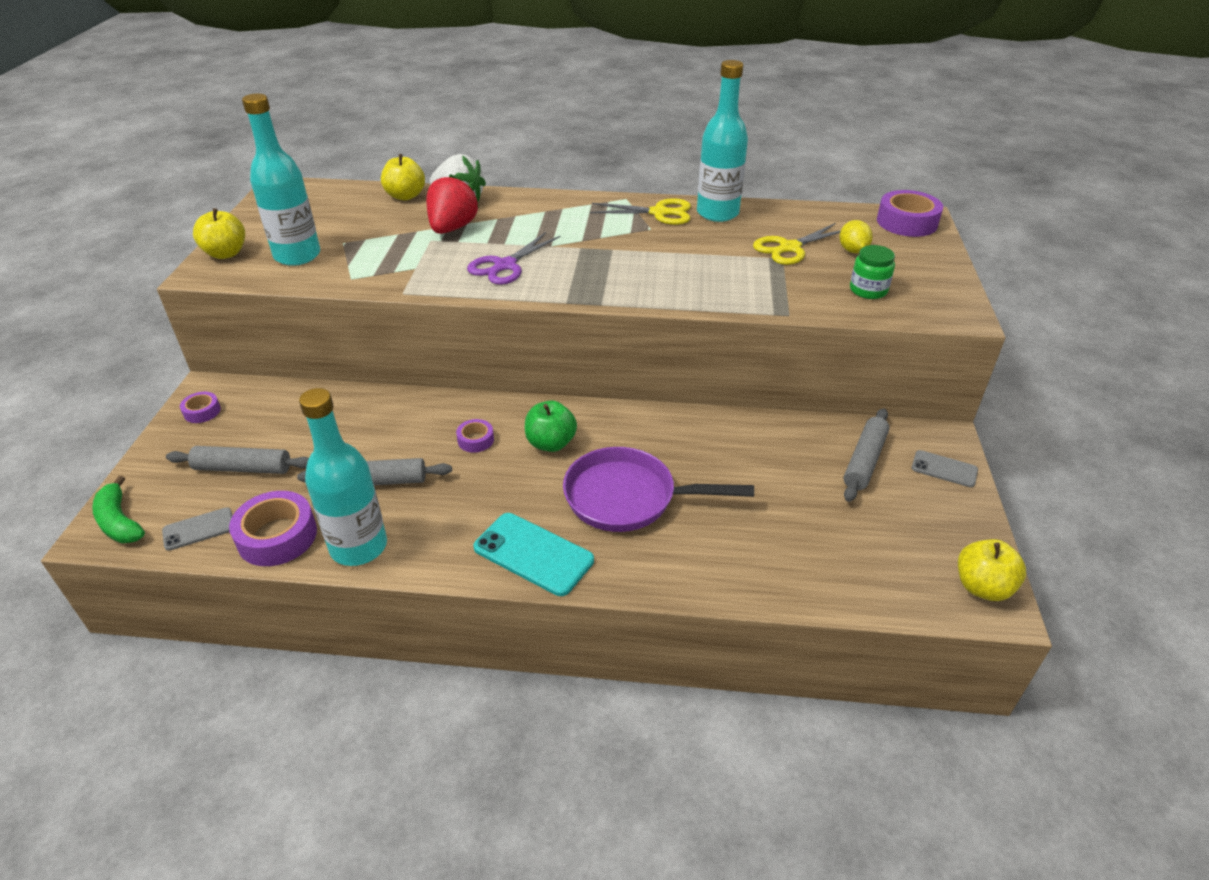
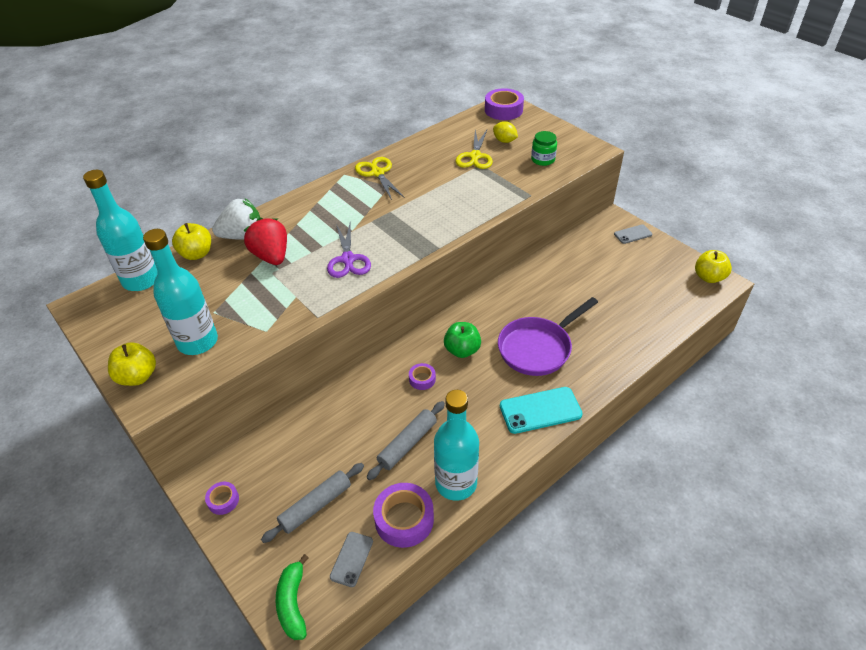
camera: 45 degrees left, 5 degrees up
(119, 522) = (293, 603): green banana -> green banana turned 75 degrees clockwise
(659, 213) = (377, 173): yellow scissors -> yellow scissors turned 75 degrees counterclockwise
(717, 213) = (408, 155): turquoise bottle -> turquoise bottle (141, 280)
(864, 461) = (601, 253): grey rolling pin -> none

